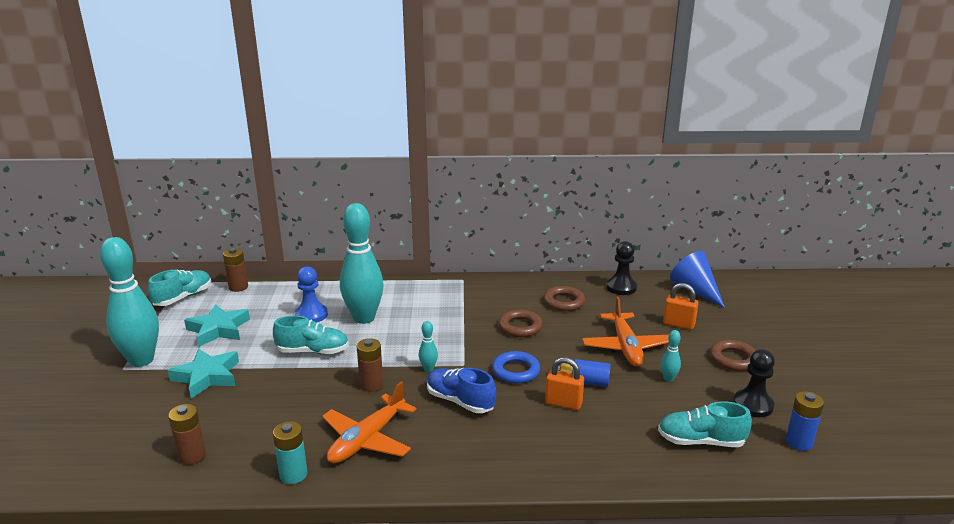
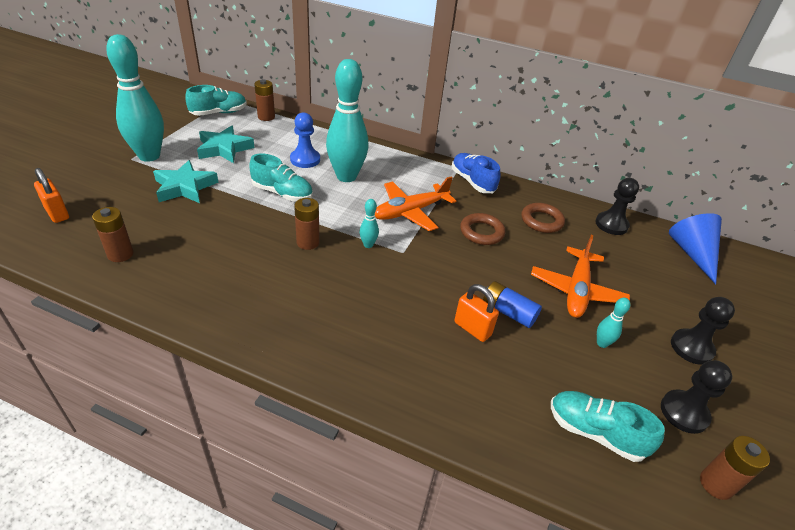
camera: 20 degrees right, 15 degrees up
(293, 475) = (182, 304): turquoise battery -> none
(367, 440) = (266, 295): orange plane -> orange plane (410, 212)
(460, 401) = (374, 288): blue shoe -> blue shoe (472, 182)
(516, 371) = (447, 276): blue ring -> none
(678, 324) = (650, 285): orange padlock -> orange padlock (57, 213)
(733, 359) = (691, 348): brown ring -> black pawn
(799, 442) = (716, 484): blue battery -> brown battery

